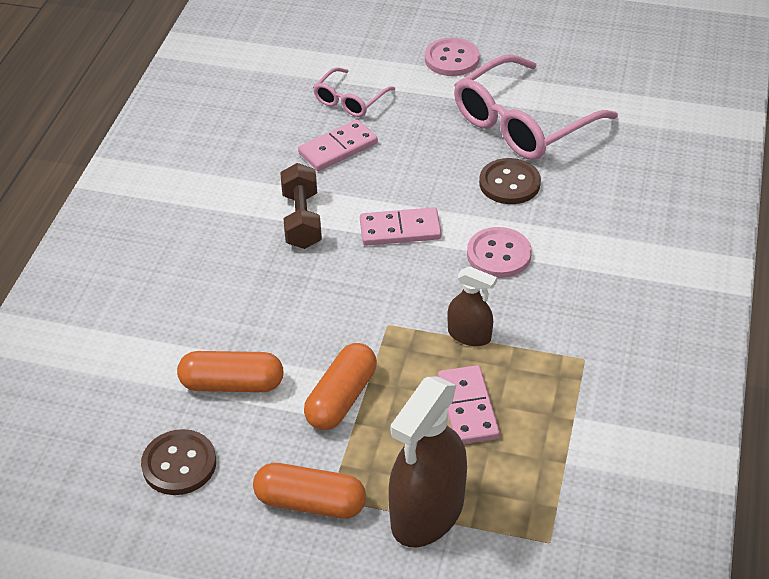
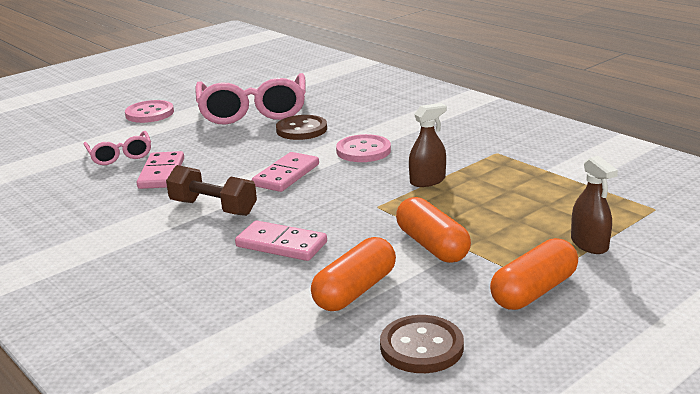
camera: 55 degrees left, 20 degrees down
(427, 512) = (589, 244): brown spray bottle -> brown spray bottle, size x0.53
(468, 407) = (498, 200): pink domino -> pink domino (281, 244)

